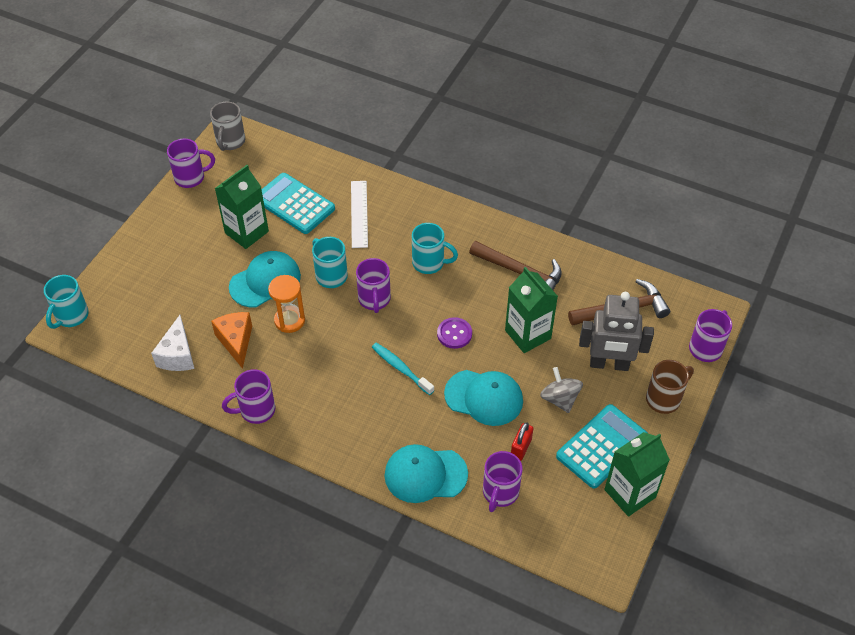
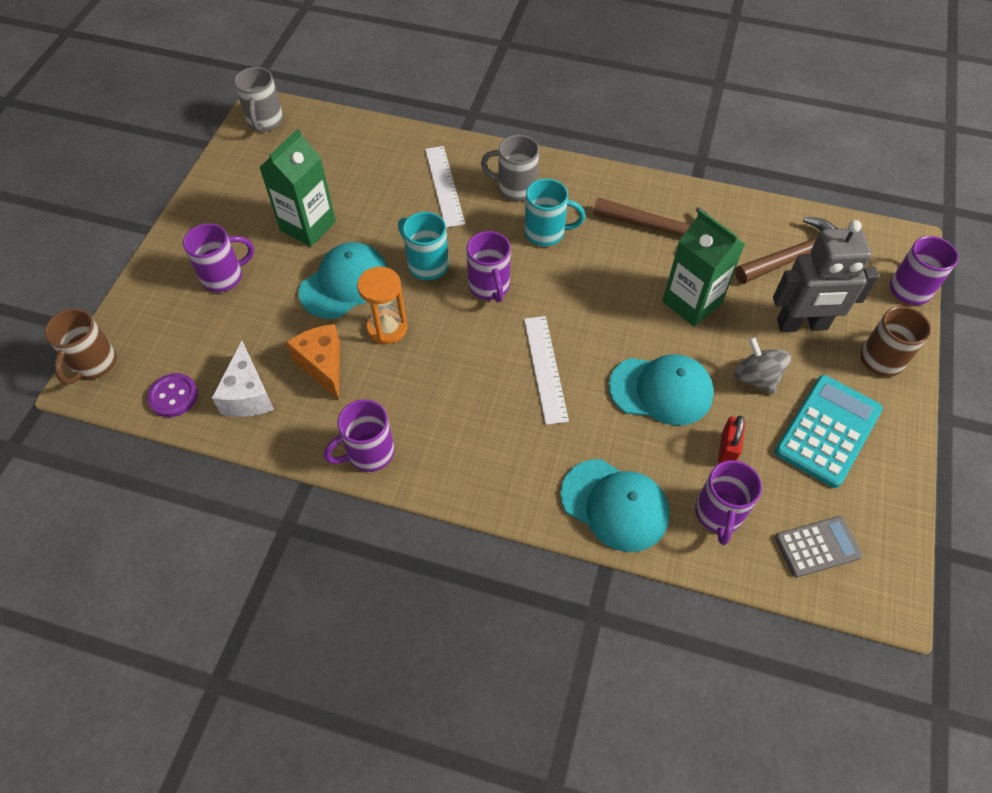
camera: 10 degrees left, 5 degrees up
(71, 316) = (94, 364): turquoise mug -> brown mug
(191, 177) = (223, 169): purple mug -> purple mug (224, 276)
(294, 204) = (361, 184): turquoise calculator -> none
(400, 368) = (545, 368): turquoise toothbrush -> white ruler
(414, 223) = (515, 188): none -> grey mug
(425, 474) = (615, 505): turquoise cap -> turquoise cap turned 135 degrees counterclockwise
(454, 334) = (601, 315): purple button -> purple button (173, 396)
(566, 527) = (817, 547): none -> grey calculator
(630, 493) = (883, 487): green carton -> none

